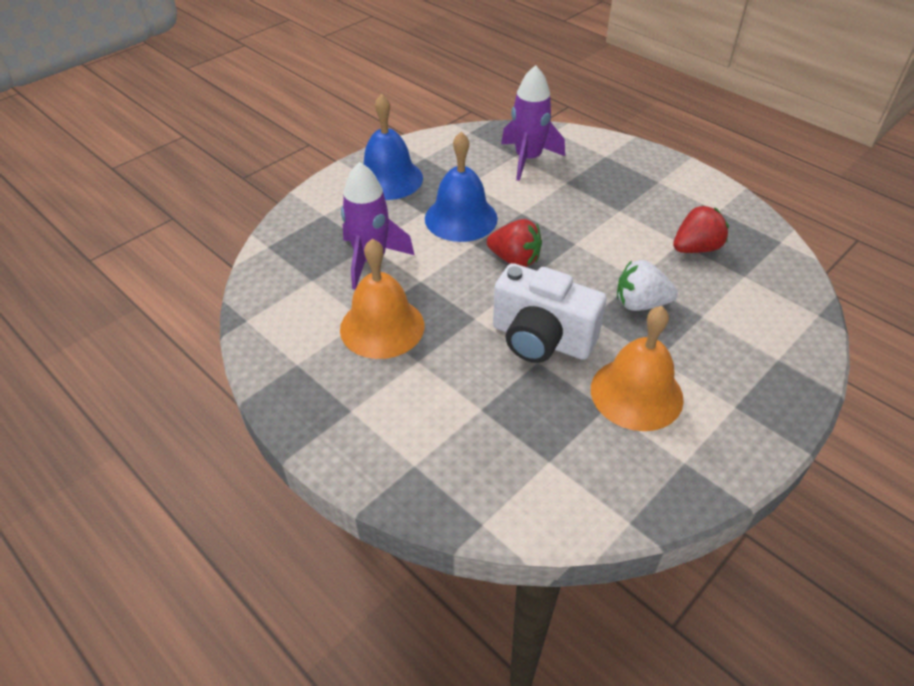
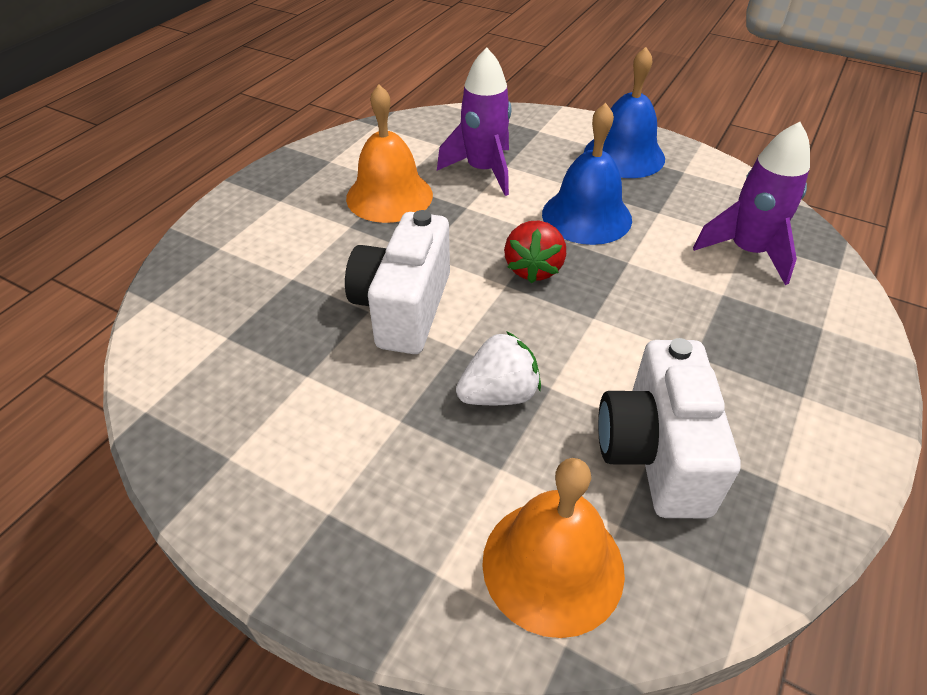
camera: 75 degrees right, 0 degrees up
(636, 393) = (333, 402): orange bell -> orange bell (553, 565)
(640, 304) = (499, 394): white strawberry -> white strawberry turned 75 degrees clockwise
(695, 248) = (655, 453): red strawberry -> white camera

